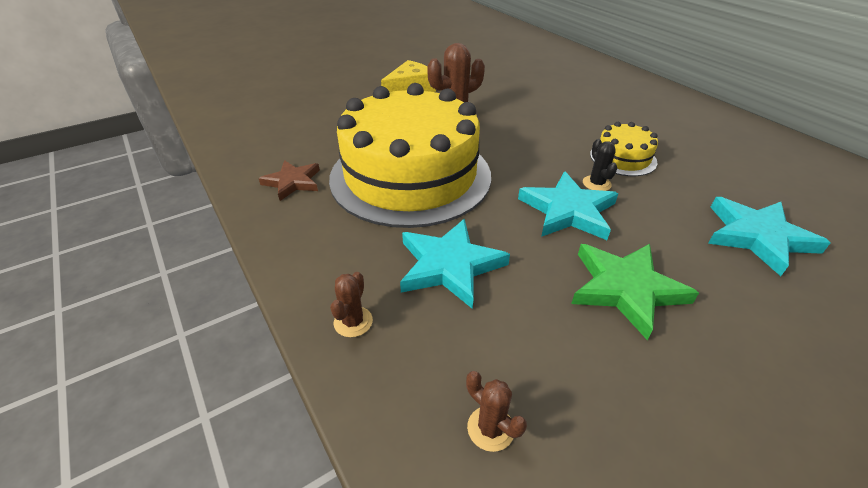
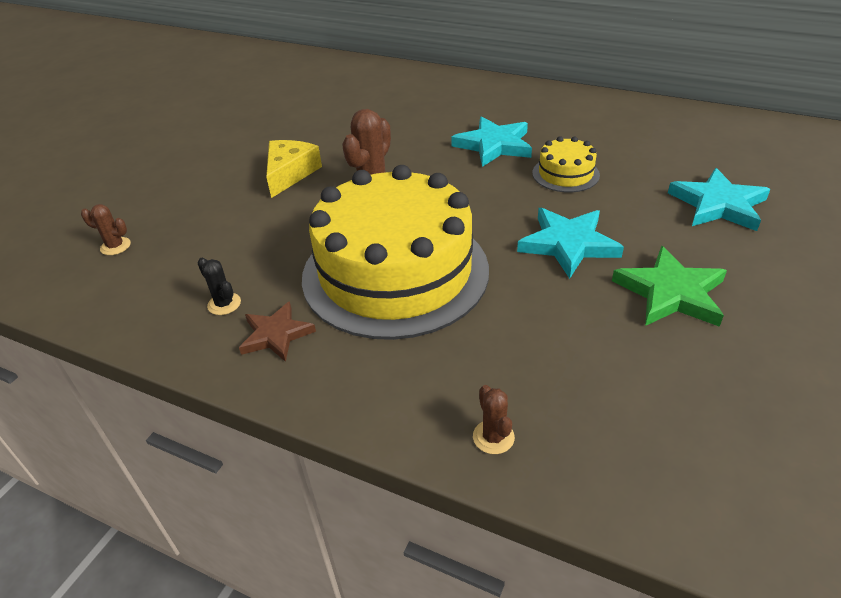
camera: 30 degrees left, 0 degrees up
(449, 265) = (522, 342): turquoise star -> turquoise star (494, 145)
(490, 428) = (682, 455): brown cactus -> brown cactus (115, 246)
(596, 184) = (567, 208): black cactus -> black cactus (224, 304)

